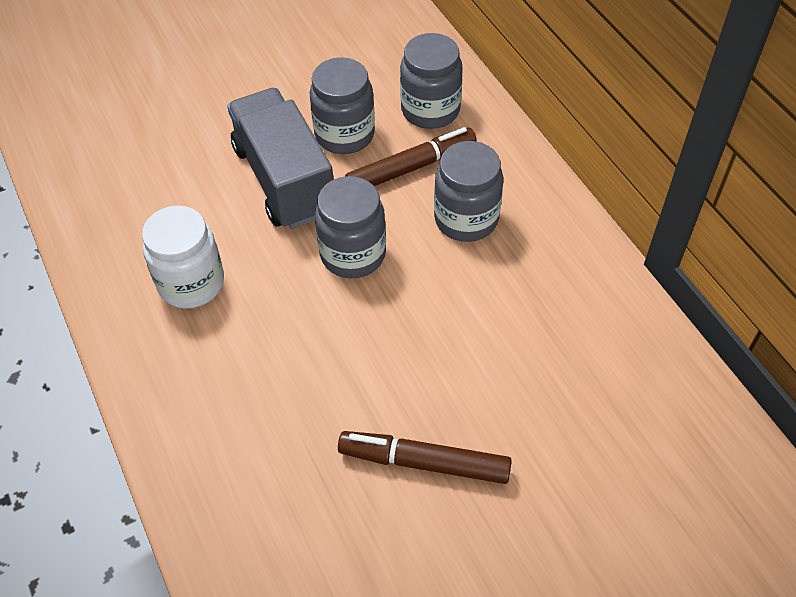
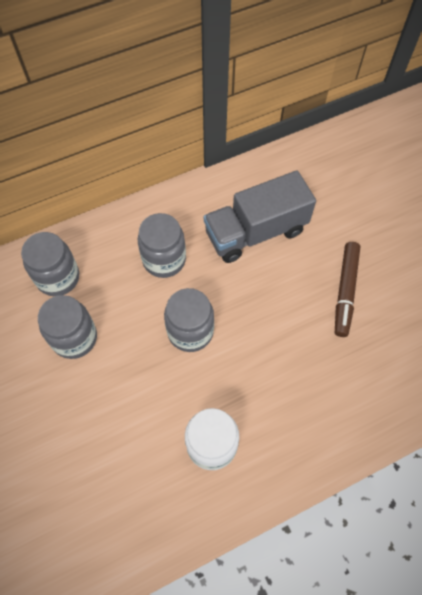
camera: 90 degrees left, 10 degrees up
(284, 180) = (116, 381): grey truck -> grey truck (256, 232)
(411, 167) = (113, 292): brown marker -> none

